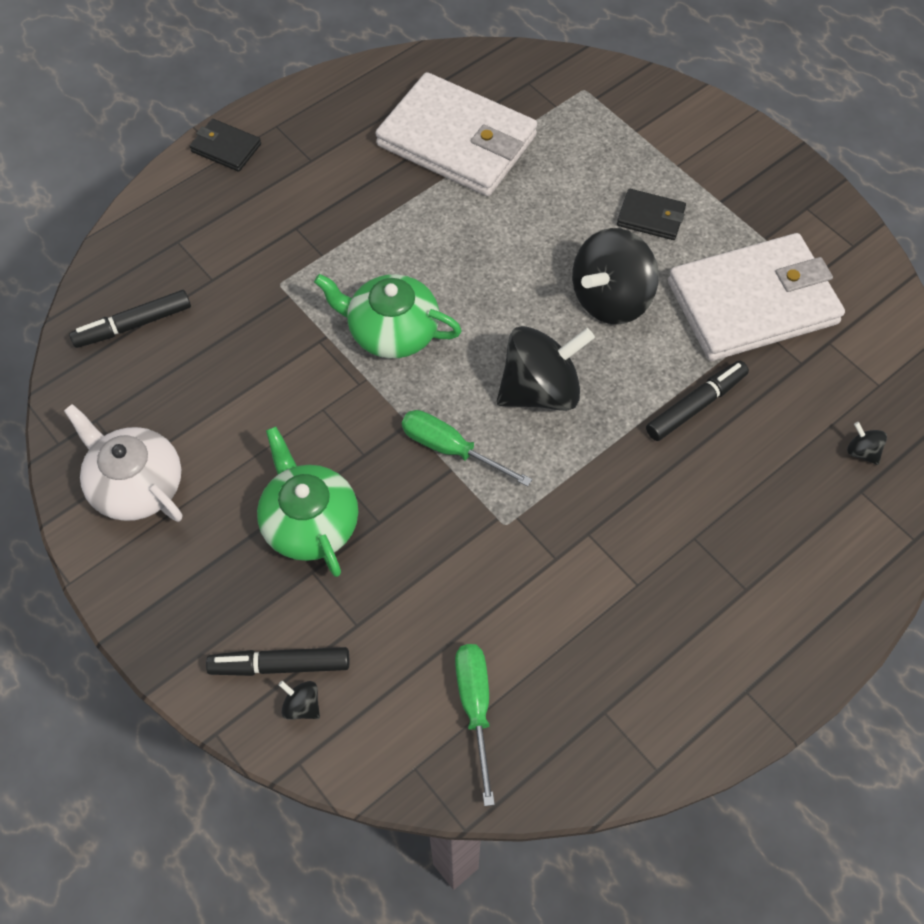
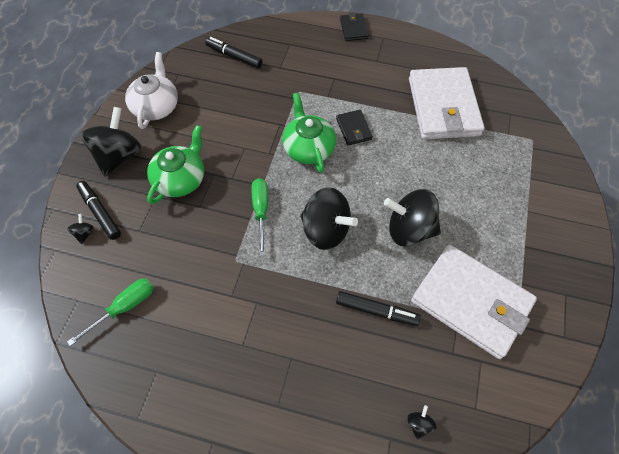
camera: 55 degrees right, 0 degrees up
(191, 587) = (119, 156): none -> black spinning top
(651, 217) = (480, 218): black wallet -> black wallet (354, 129)

